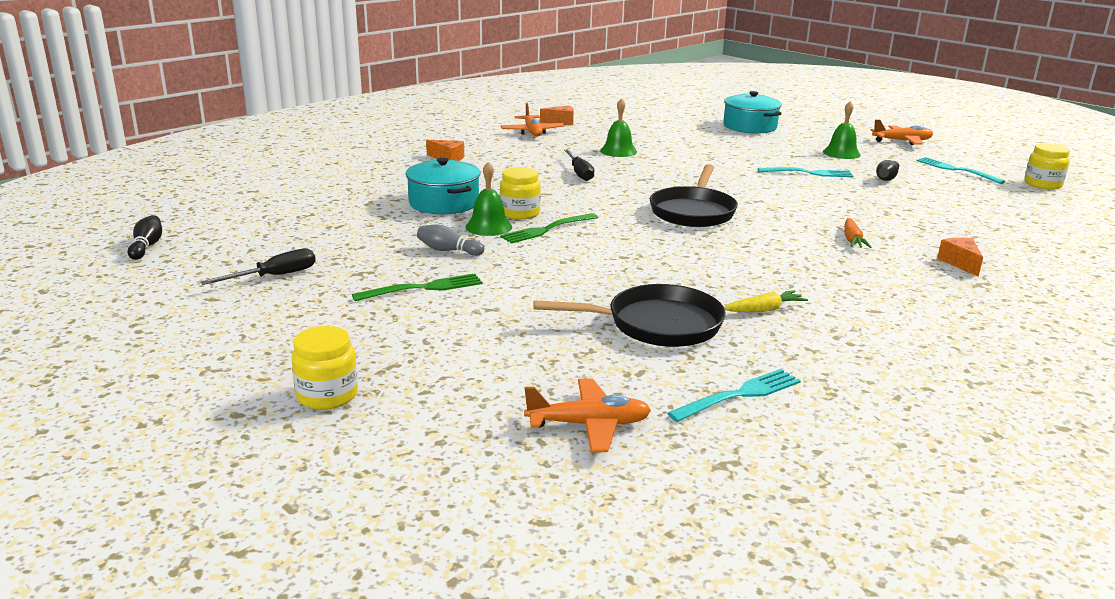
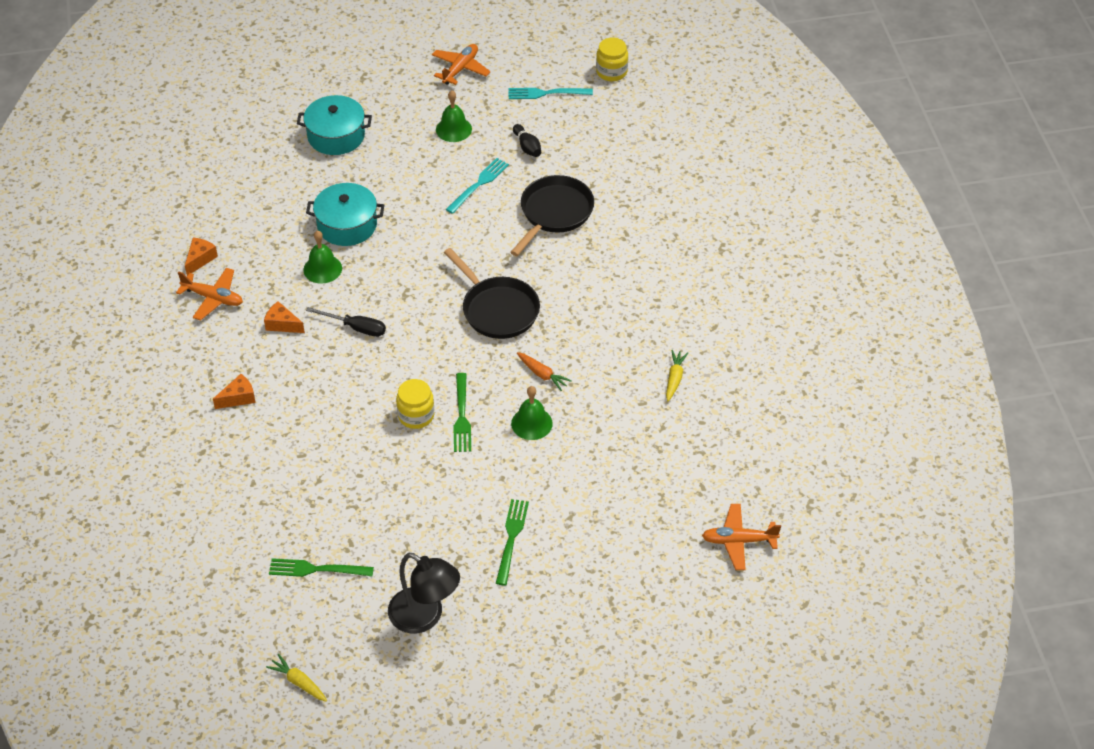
camera: 55 degrees left, 25 degrees up
(147, 247) = (299, 682): black bowling pin -> yellow carrot
(275, 276) = (425, 617): black screwdriver -> black lamp
(293, 222) = (317, 569): none -> green fork
(327, 395) = (625, 646): yellow jar -> none
(444, 203) = (353, 453): turquoise pot -> turquoise pot (347, 225)
(448, 251) = (456, 495): grey bowling pin -> none
(488, 227) = (428, 449): green bell -> green bell (531, 423)
(588, 425) = (738, 541): orange plane -> orange plane turned 120 degrees counterclockwise
(656, 324) = (654, 444): black pan -> black pan (554, 213)
(739, 395) = (756, 458): turquoise fork -> none
(852, 240) = (615, 258): orange carrot -> orange carrot (542, 374)
(960, 263) = (689, 233): orange cheese -> orange cheese (282, 324)

